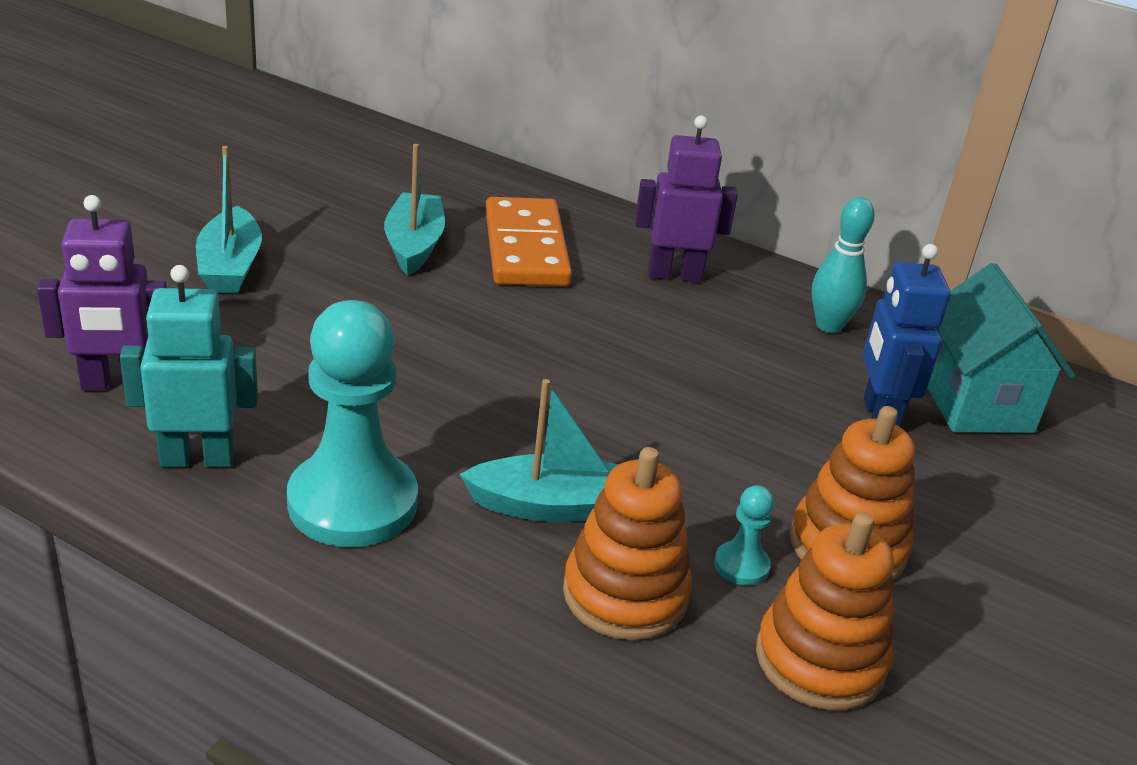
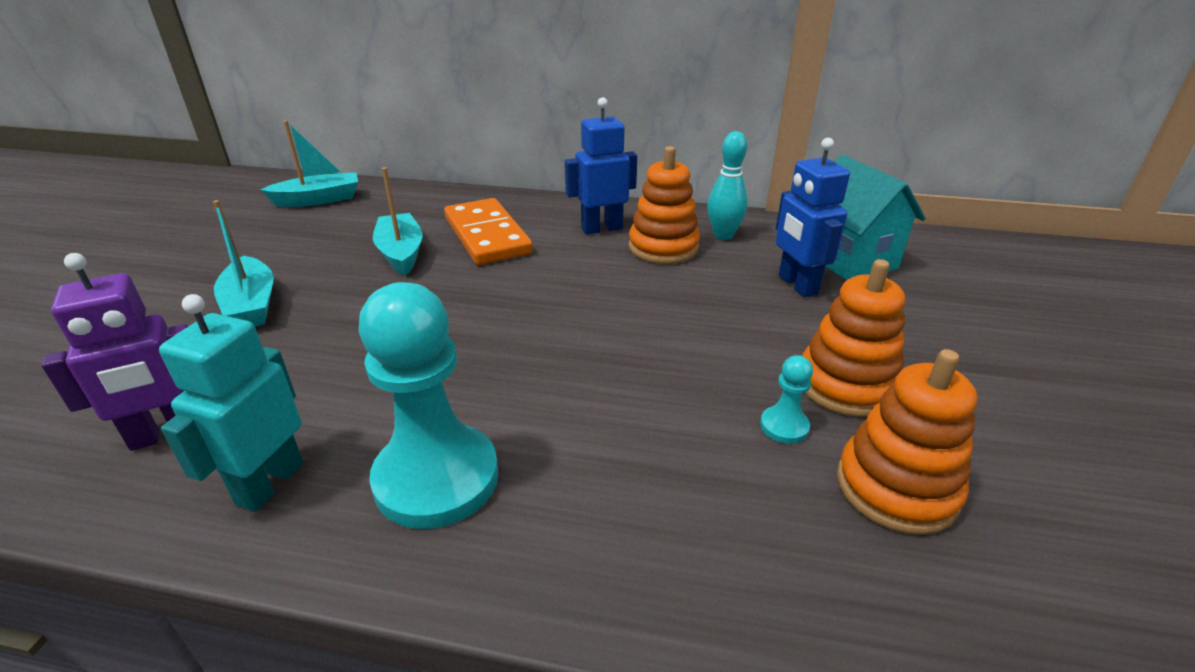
camera: 15 degrees left, 0 degrees up
(197, 459) = (269, 483): turquoise robot -> turquoise robot turned 45 degrees counterclockwise
(552, 506) = (610, 425): turquoise boat -> turquoise boat (318, 200)
(625, 594) = (713, 484): orange stacking toy -> orange stacking toy (663, 247)
(674, 275) = (601, 228): purple robot -> blue robot

